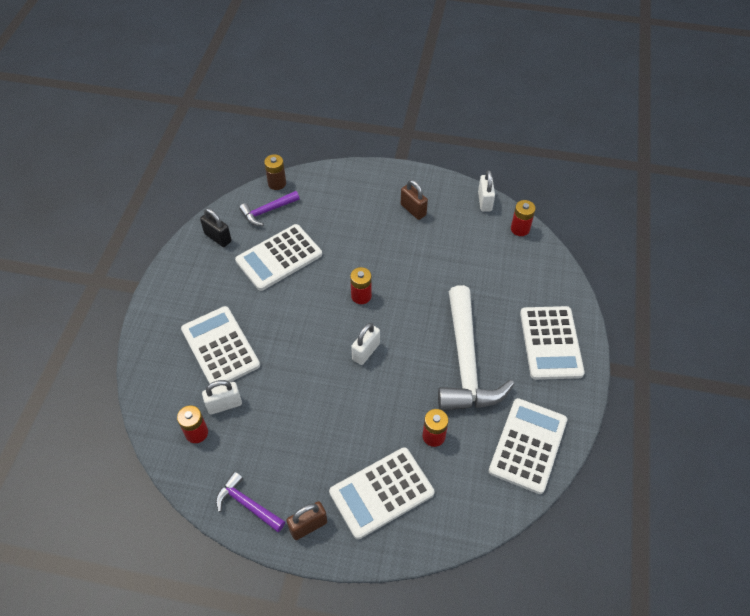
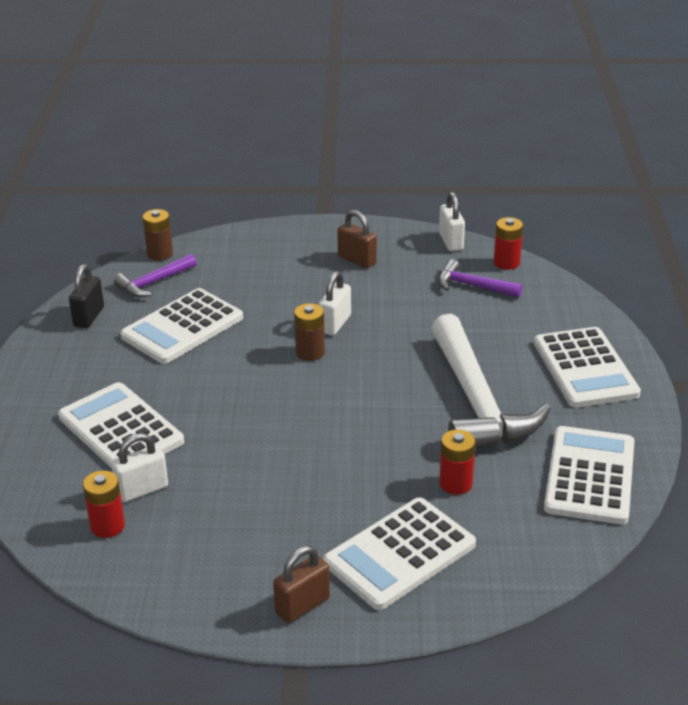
camera: 10 degrees left, 20 degrees down
(218, 237) = (89, 317): black padlock -> black padlock turned 75 degrees clockwise
(247, 504) = (204, 595): purple hammer -> purple hammer (473, 286)
(361, 296) = (310, 352): red battery -> brown battery
(366, 351) = (333, 408): white padlock -> white padlock (335, 324)

